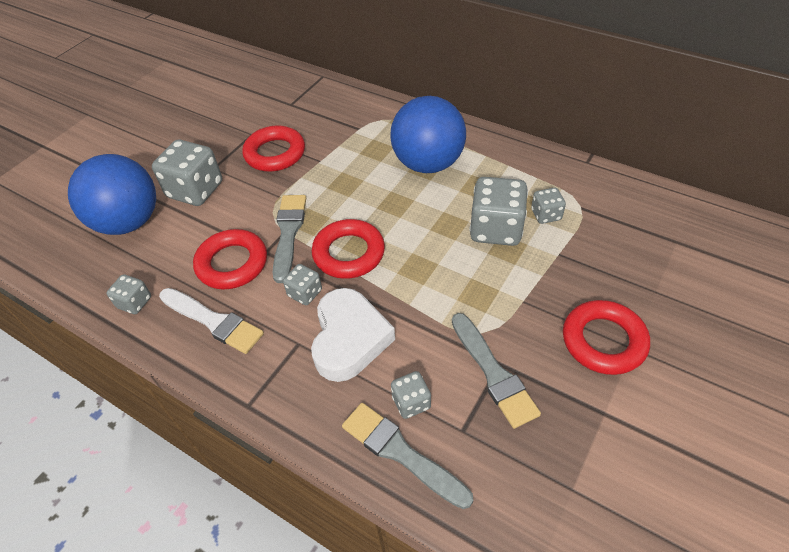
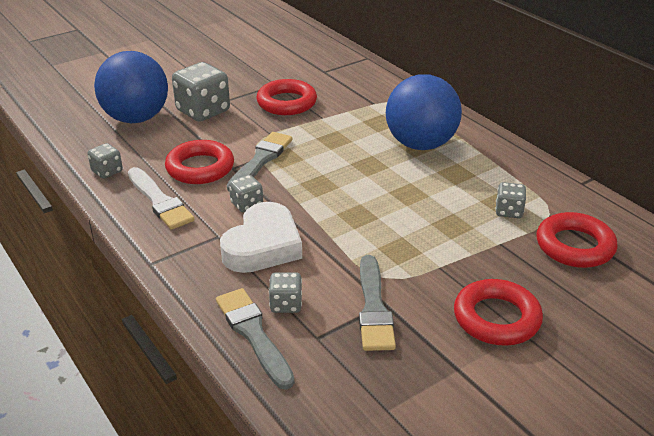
camera: 20 degrees right, 15 degrees down
(349, 253) = (303, 188): red ring -> red ring (574, 246)
(496, 229) = (451, 208): grey dice -> none

